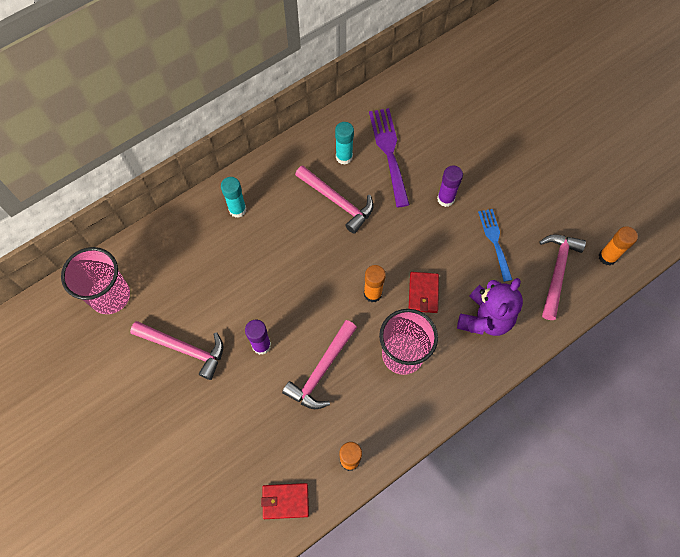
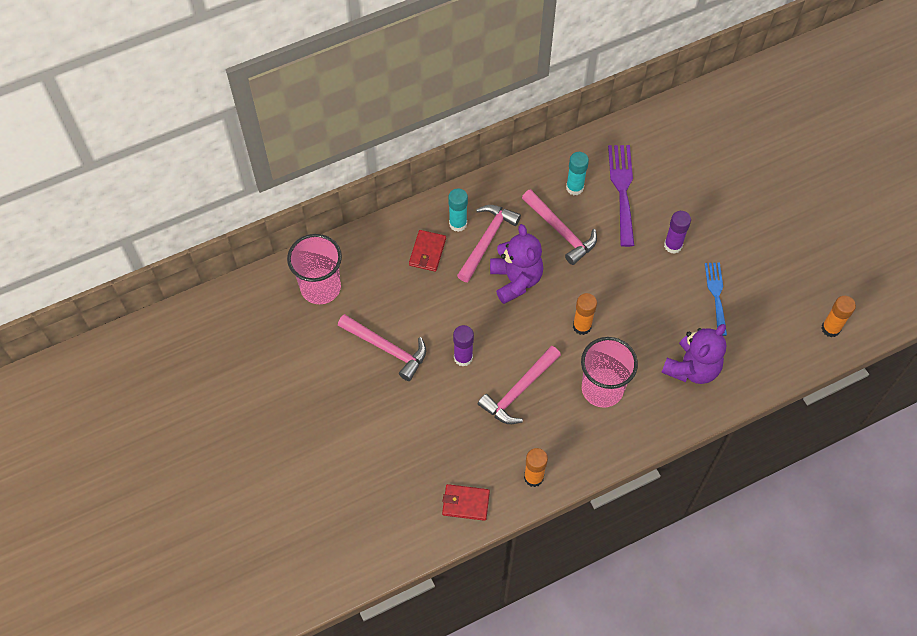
camera: 10 degrees right, 5 degrees down
(301, 257) = (516, 280): none -> purple teddy bear
(423, 293) = (633, 334): red wallet -> red wallet (427, 252)
(557, 272) = (775, 335): pink hammer -> pink hammer (486, 240)

